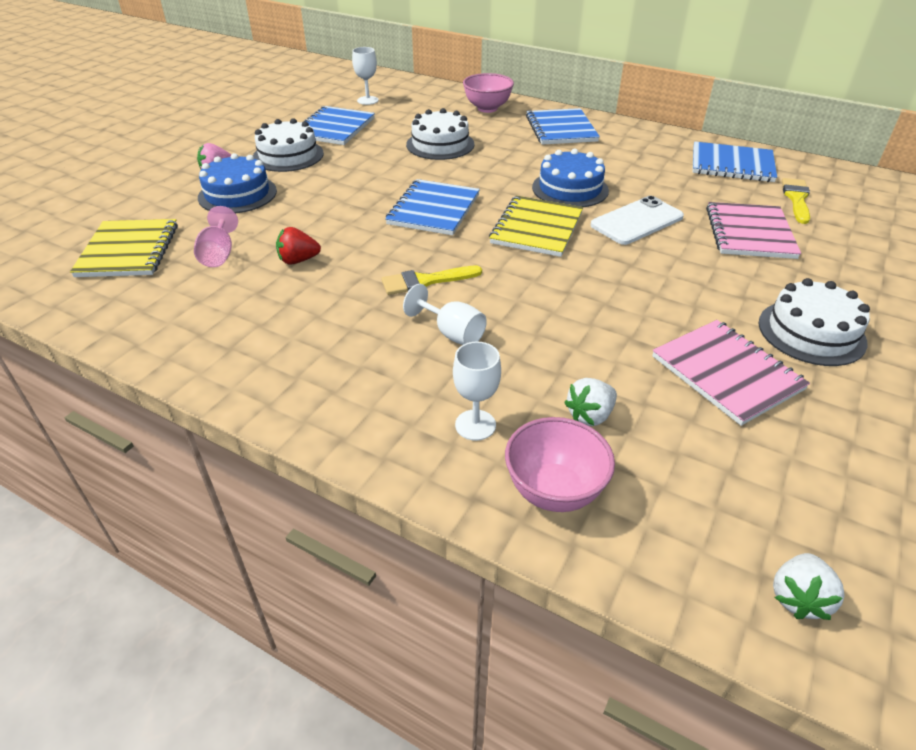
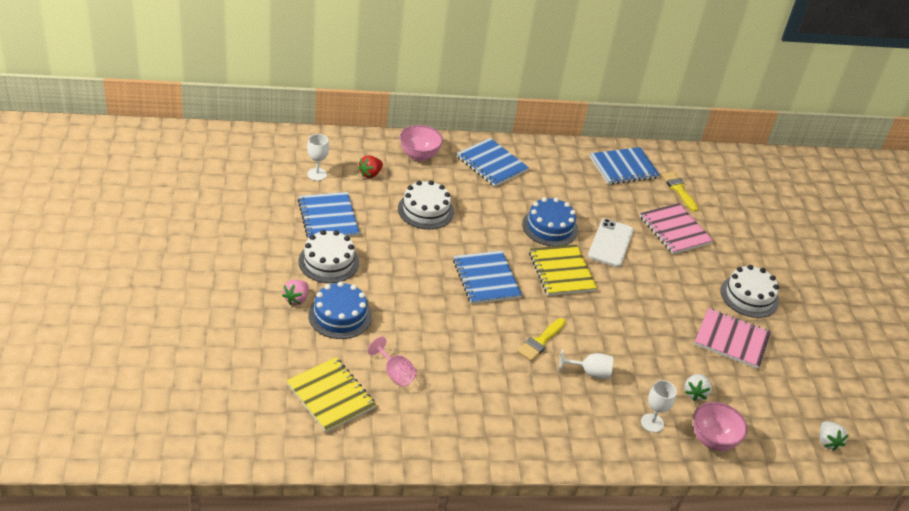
camera: 40 degrees left, 0 degrees up
(298, 260) = (450, 357): red strawberry -> red strawberry (370, 174)

